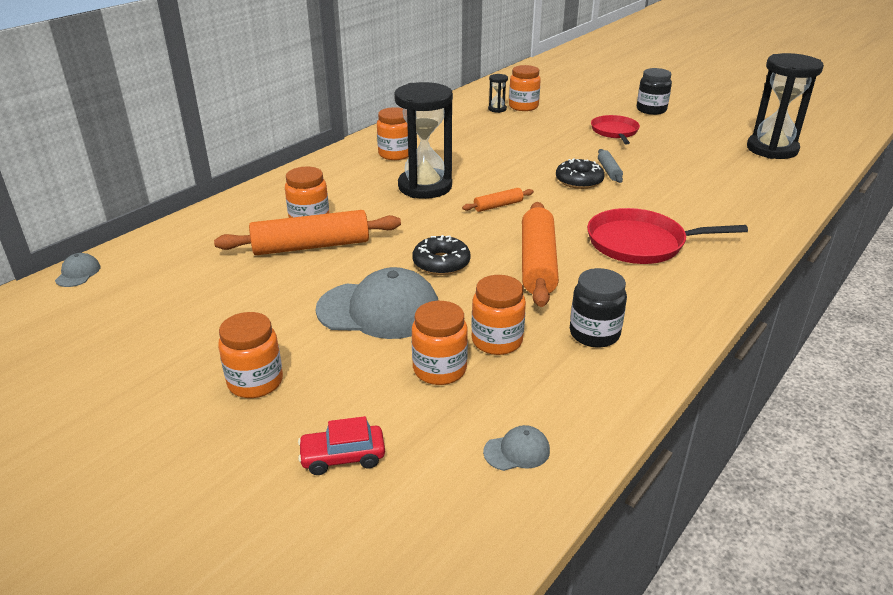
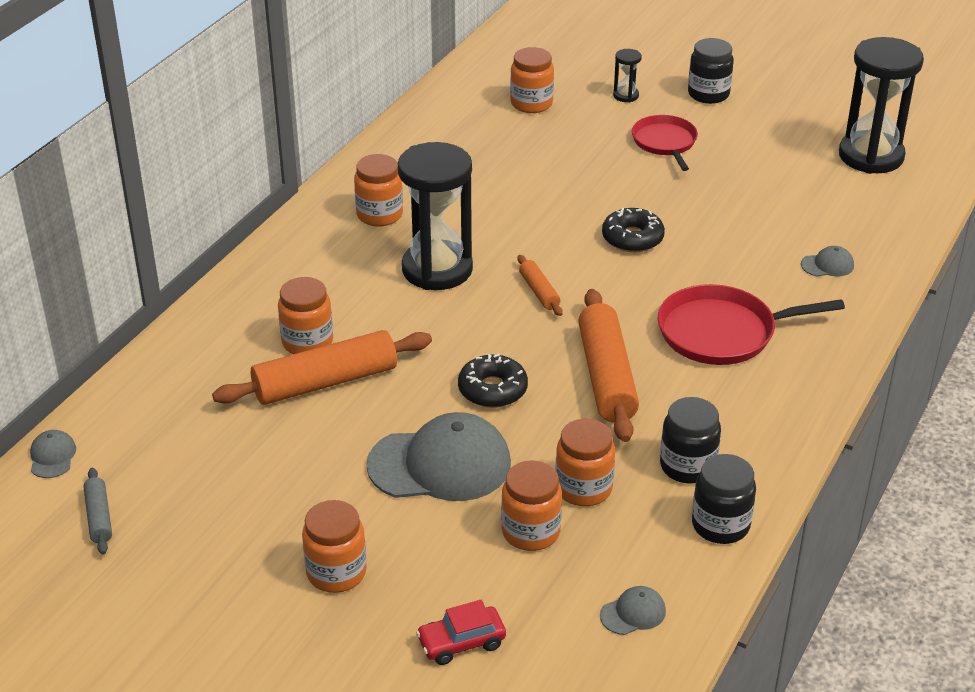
camera: 10 degrees left, 5 degrees up
(497, 109) = (496, 112): black hourglass -> black hourglass (626, 96)
(498, 206) = (539, 291): orange rolling pin -> orange rolling pin turned 75 degrees counterclockwise
(609, 171) = (668, 217): grey rolling pin -> grey rolling pin (99, 517)
(617, 384) = (720, 525): none -> black jar
(733, 208) = (827, 265): none -> grey cap

